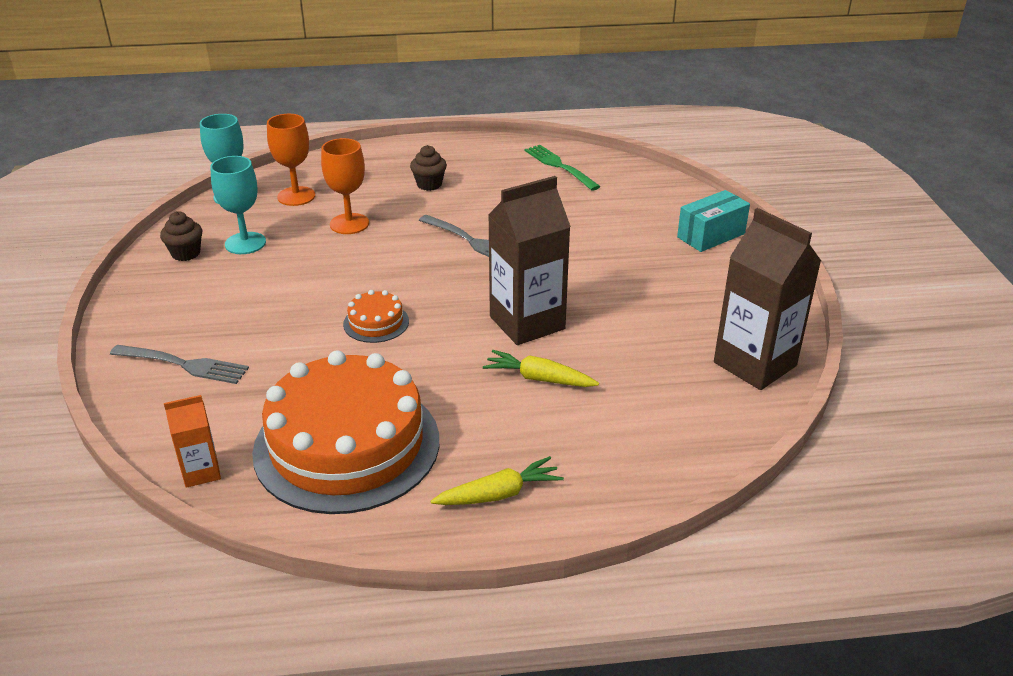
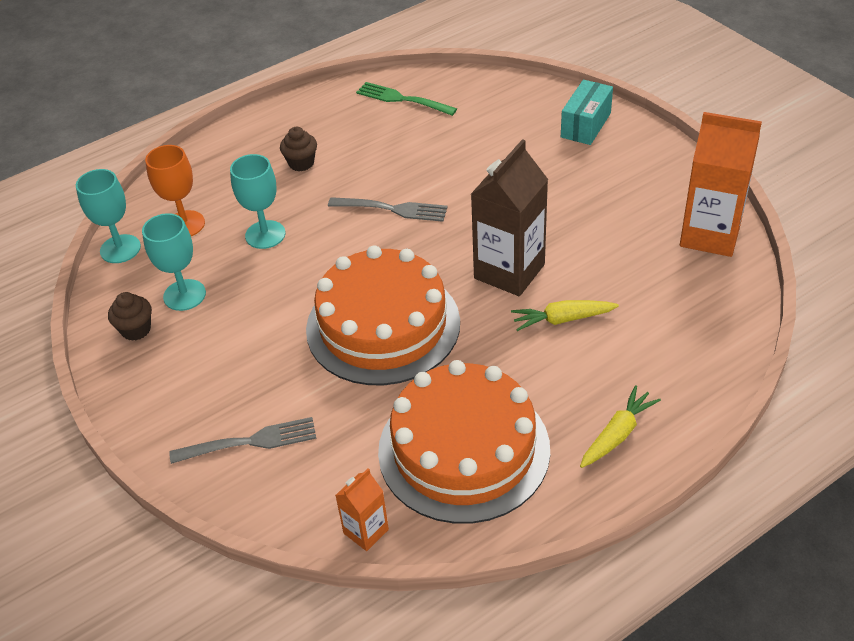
camera: 25 degrees left, 10 degrees up
(349, 224) = (265, 235): orange goblet -> turquoise goblet
(376, 322) = (383, 325): orange cake -> orange cake, size x2.42
(755, 364) = (710, 235): brown carton -> orange carton

